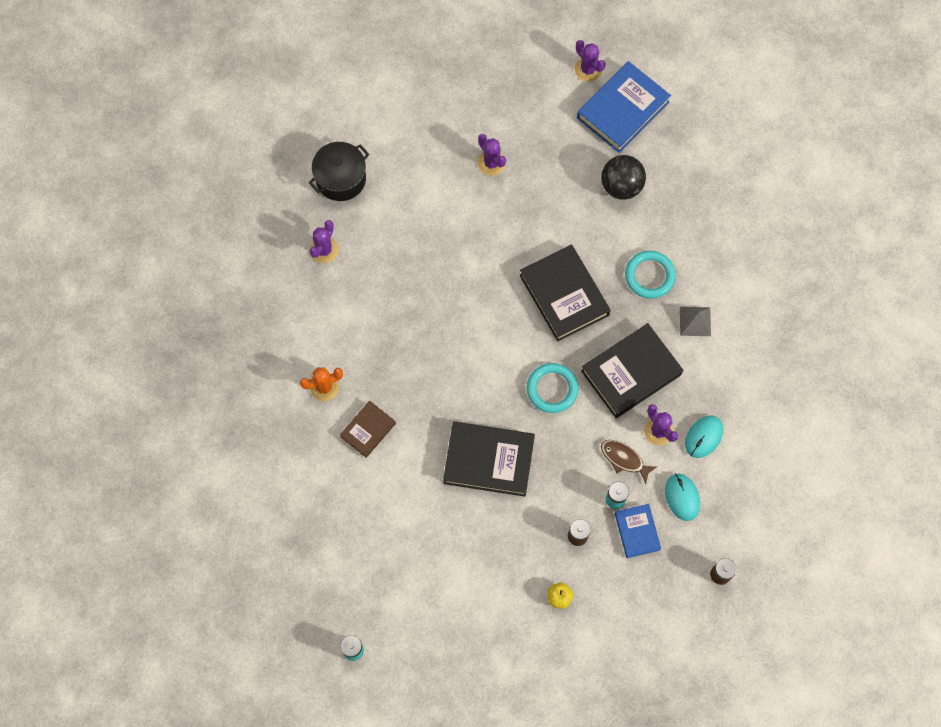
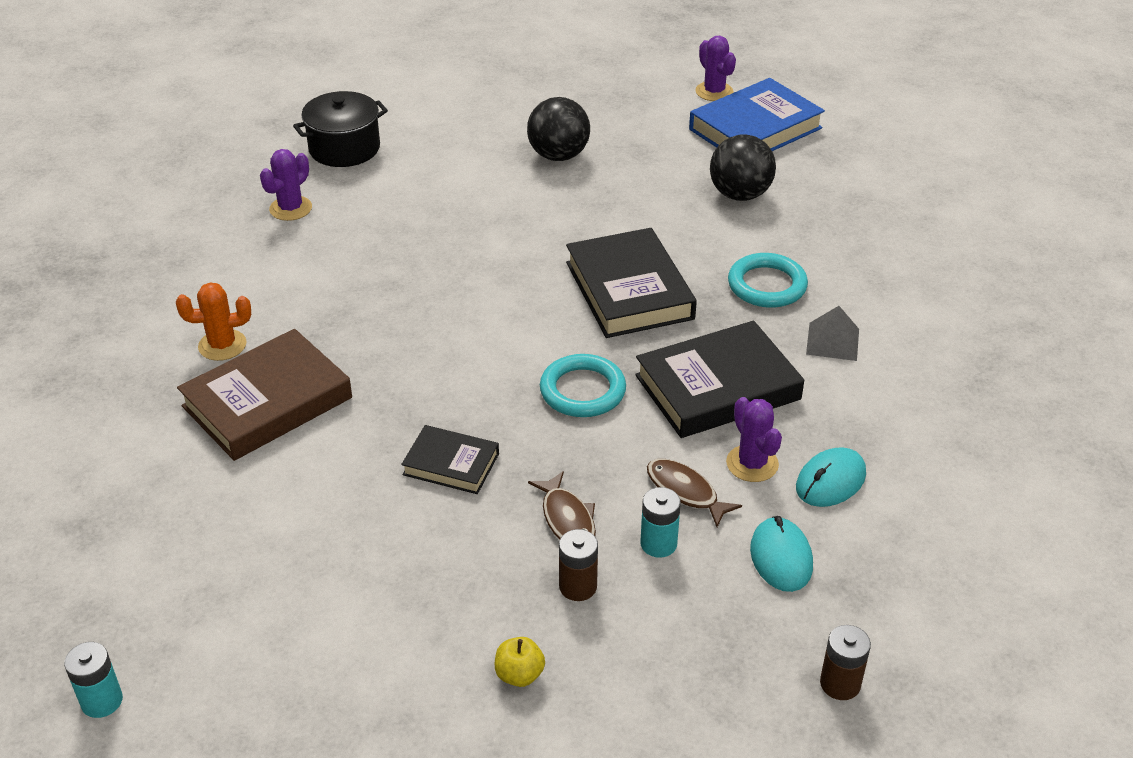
camera: 10 degrees right, 30 degrees down
(368, 430) = (267, 402): brown book -> brown book, size x1.78
(489, 460) = (451, 464): black book -> black book, size x0.56
(491, 163) = (558, 155): purple cactus -> black ball
(562, 490) = (567, 519): none -> brown fish
(637, 531) = (689, 595): blue book -> none

